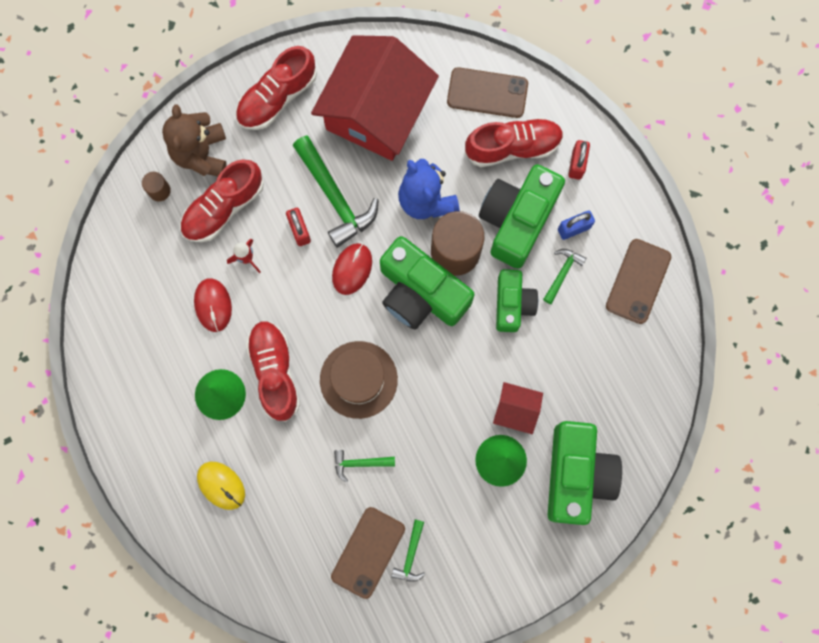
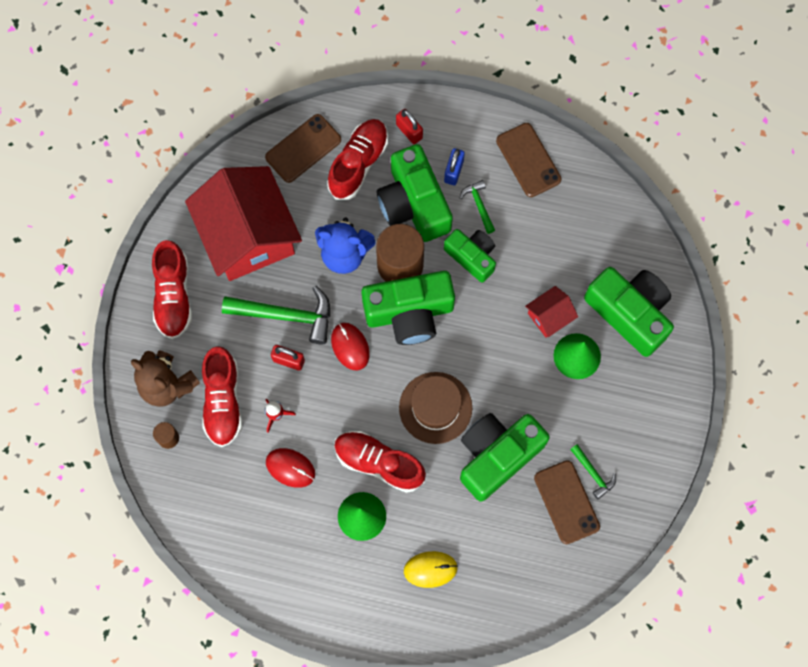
camera: 50 degrees left, 5 degrees down
(360, 463) = (497, 456): green hammer -> green camera

